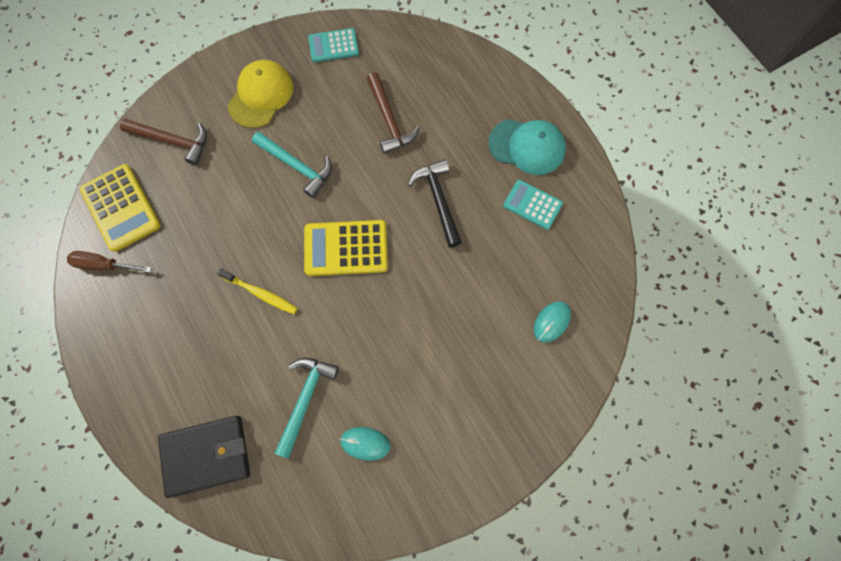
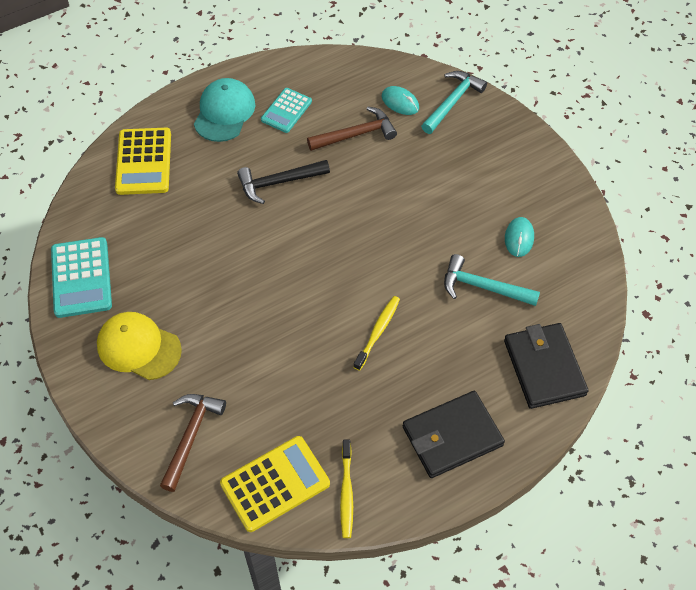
camera: 90 degrees left, 15 degrees down
(104, 265) = (346, 492): brown screwdriver -> yellow toothbrush
(144, 359) = (452, 436): none -> black wallet
(297, 166) = (233, 306): turquoise hammer -> turquoise hammer (452, 102)
(333, 46) = (81, 278): turquoise calculator -> turquoise calculator, size x1.55
(346, 248) = (329, 258): yellow calculator -> yellow calculator (144, 162)
(389, 120) = (184, 224): brown hammer -> brown hammer (356, 134)

